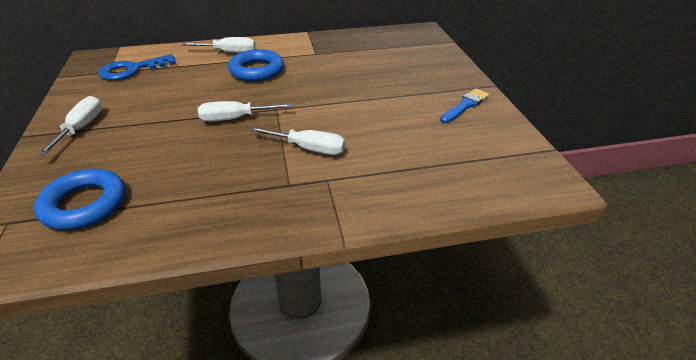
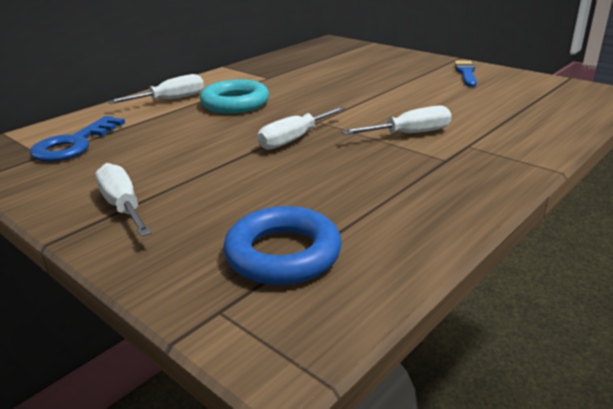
camera: 35 degrees left, 10 degrees down
(257, 70) = (235, 103): blue ring -> turquoise ring

